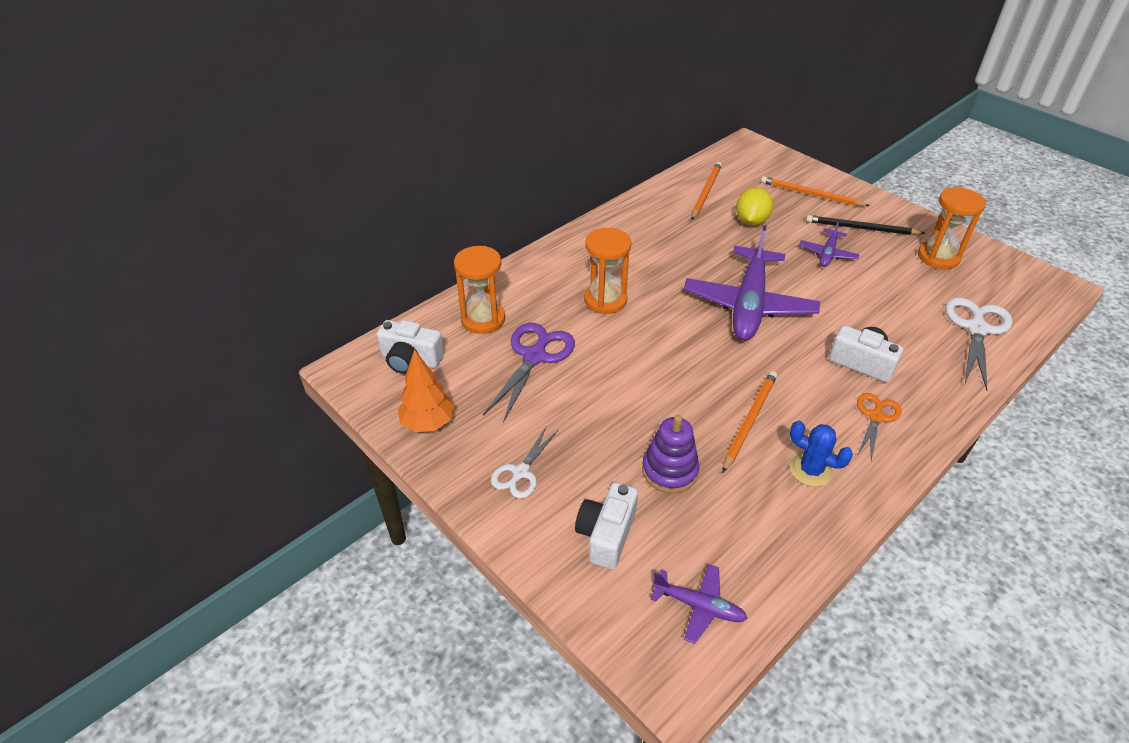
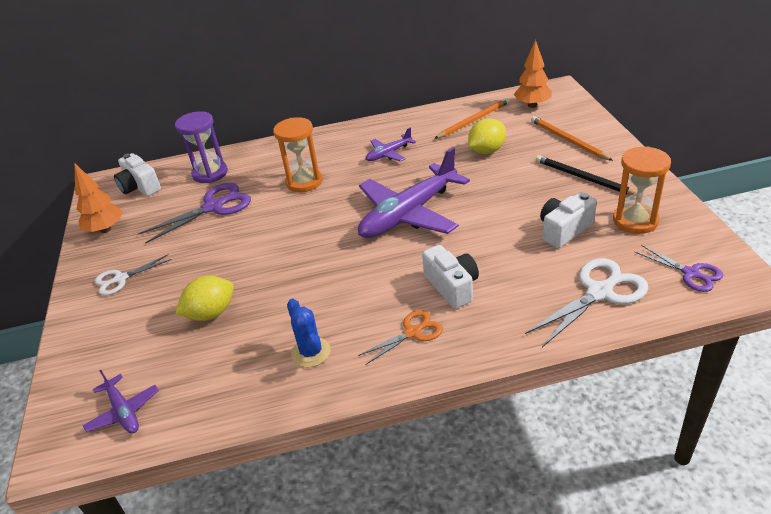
camera: 35 degrees right, 5 degrees down
(483, 319) = (210, 173): orange hourglass -> purple hourglass
(606, 535) = (123, 339): white camera -> white camera (564, 230)
(669, 471) = (211, 313): purple stacking toy -> yellow lemon
(743, 165) = (532, 105): none -> orange tree
(749, 420) = (308, 299): orange pencil -> none
(827, 254) = (526, 192): purple plane -> purple plane (388, 154)
(1020, 291) = (690, 273): none -> purple scissors

